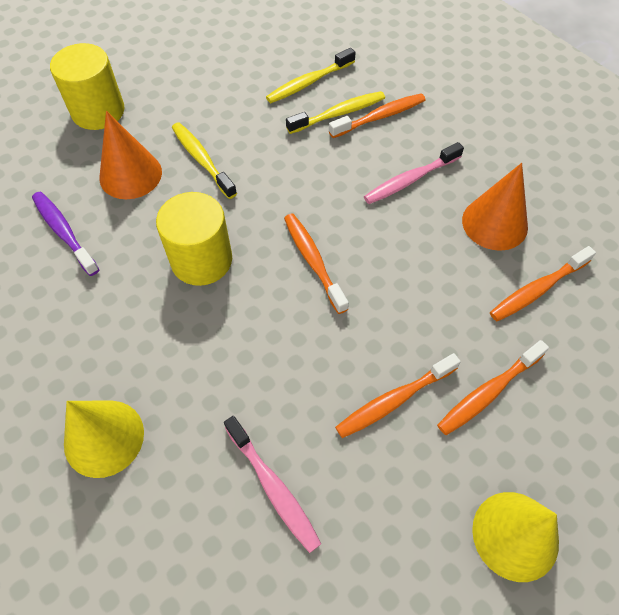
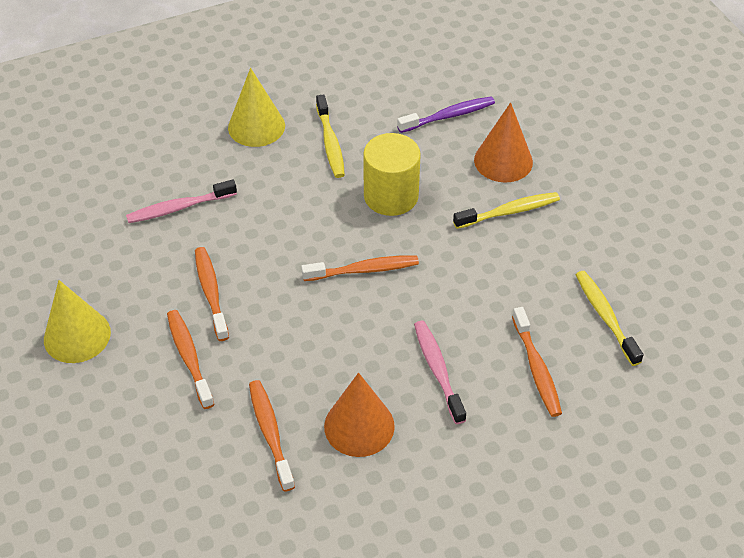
camera: 105 degrees right, 10 degrees down
(98, 111) = (593, 145): yellow cylinder -> none
(339, 113) = (549, 332): yellow toothbrush -> yellow toothbrush (330, 143)

